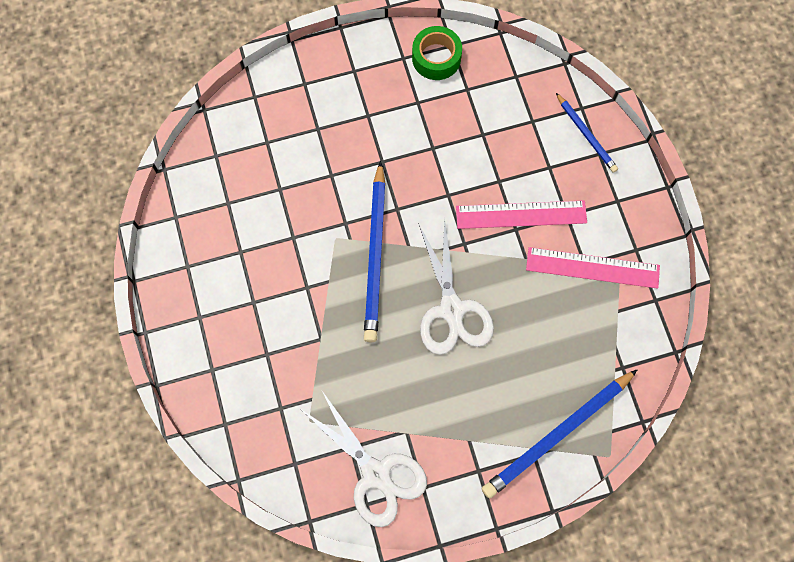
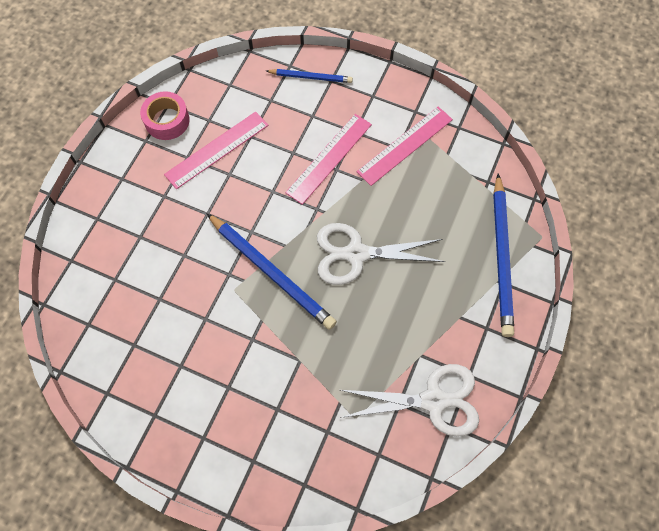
camera: 50 degrees left, 5 degrees down
(436, 58) = (167, 120): green tape -> pink tape
(445, 119) = (217, 150): none -> pink ruler
(451, 309) = (356, 254): white scissors -> white scissors turned 150 degrees clockwise

